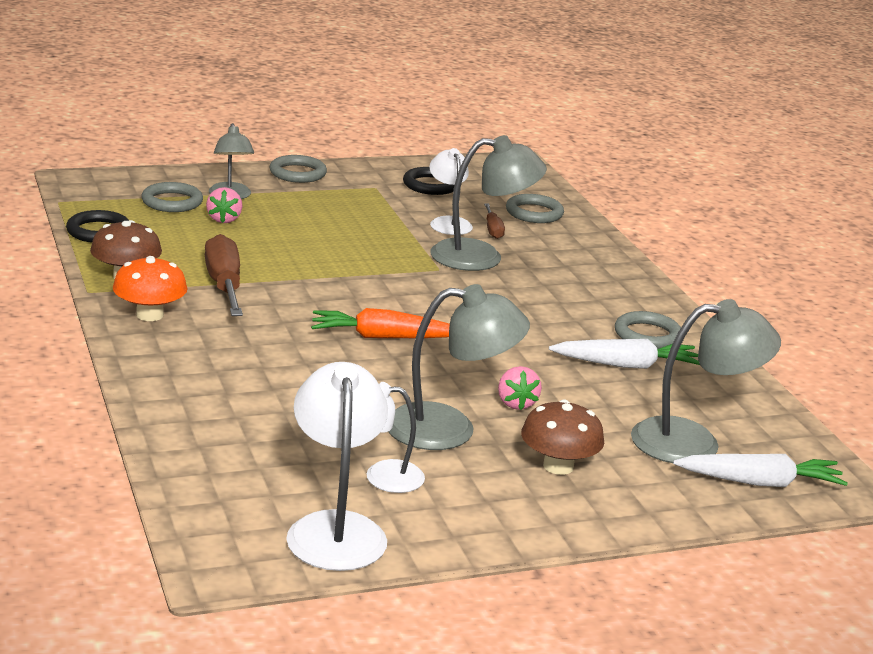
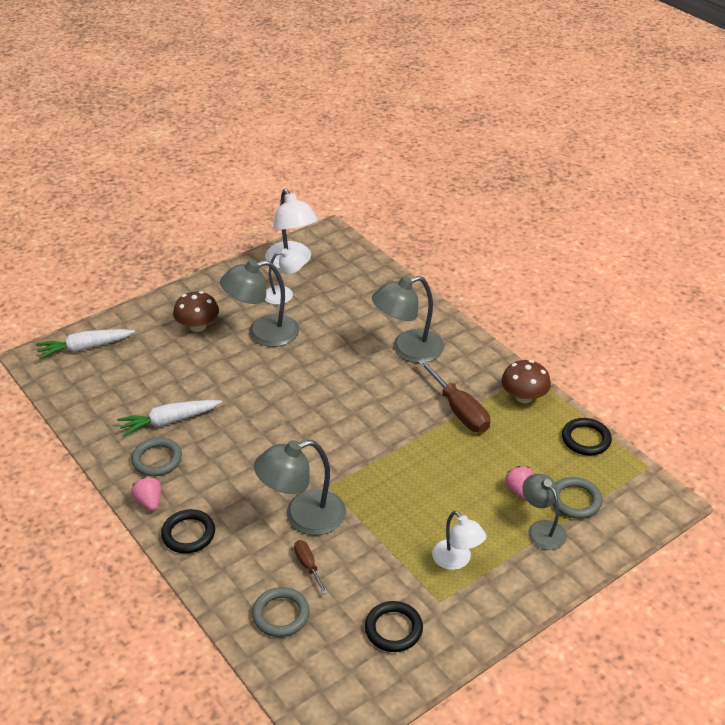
camera: 165 degrees right, 15 degrees up
(149, 315) = (479, 366): orange mushroom -> none
(298, 173) = (519, 597): grey ring -> none
(382, 337) = (333, 395): orange carrot -> none
(448, 222) = (349, 562): white lamp -> white lamp (456, 560)
(516, 403) = (232, 364): pink strawberry -> pink strawberry (149, 502)
(617, 274) = (188, 534): none -> black ring
(693, 442) = (123, 366): grey lamp -> grey lamp (408, 350)

